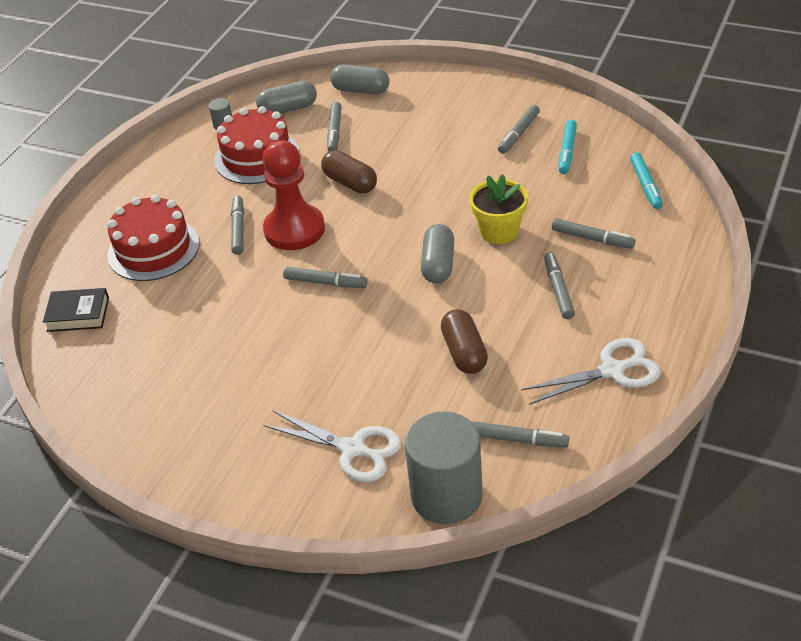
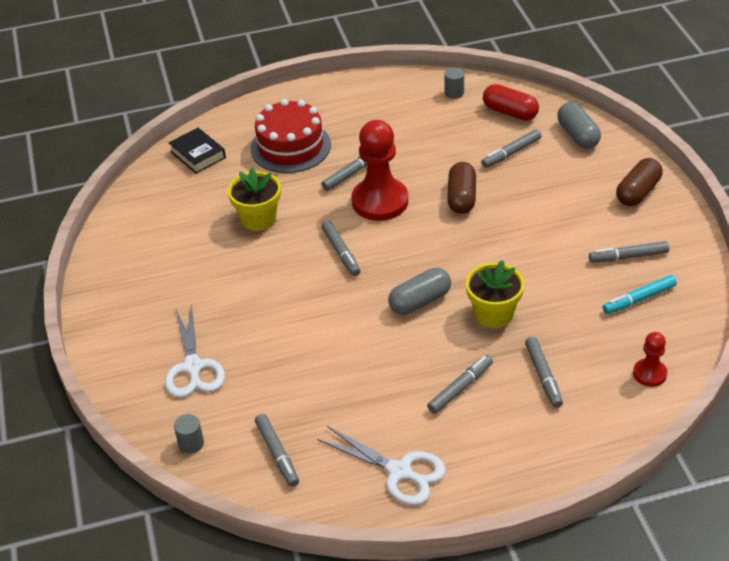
camera: 50 degrees right, 0 degrees up
(218, 314) = (258, 219): none -> yellow flower pot
(257, 157) = (437, 132): red cake -> none
(288, 109) = (510, 112): grey capsule -> red capsule
(446, 495) = (191, 443): grey cylinder -> grey cylinder, size x0.40
(464, 352) = (339, 371): brown capsule -> brown capsule (638, 192)
(645, 185) = (649, 374): turquoise marker -> red pawn

